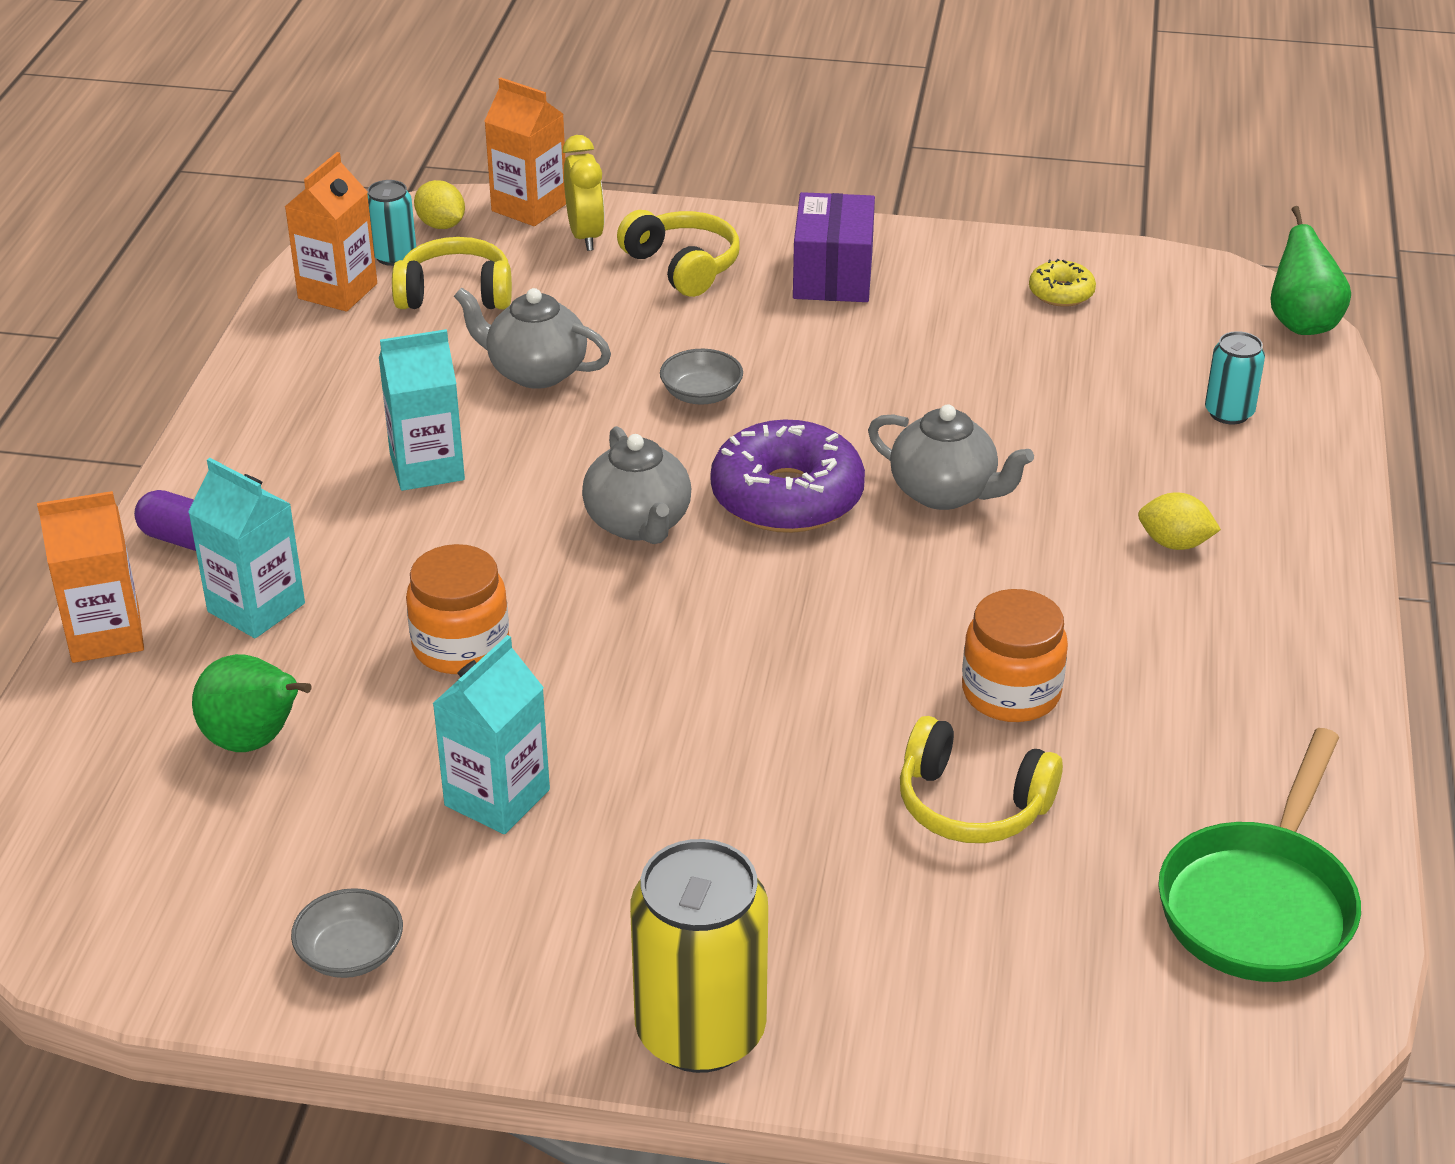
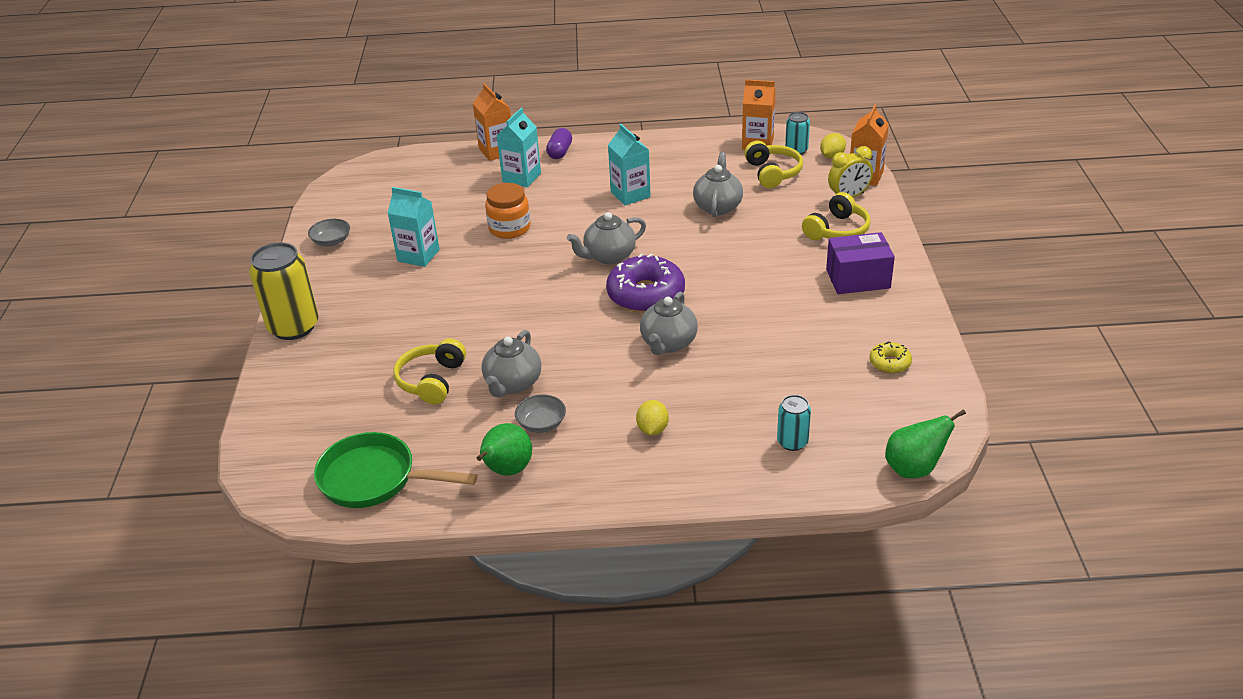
camera: 80 degrees right, 0 degrees up
(254, 741) = (442, 196): green pear -> green pear (506, 470)
(701, 394) = (721, 256): grey bowl -> grey bowl (541, 423)
(1011, 692) = (513, 384): orange jar -> grey teapot

